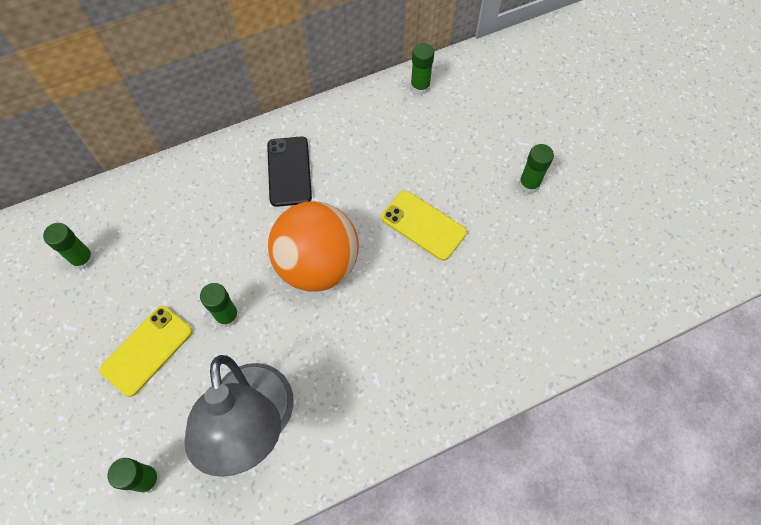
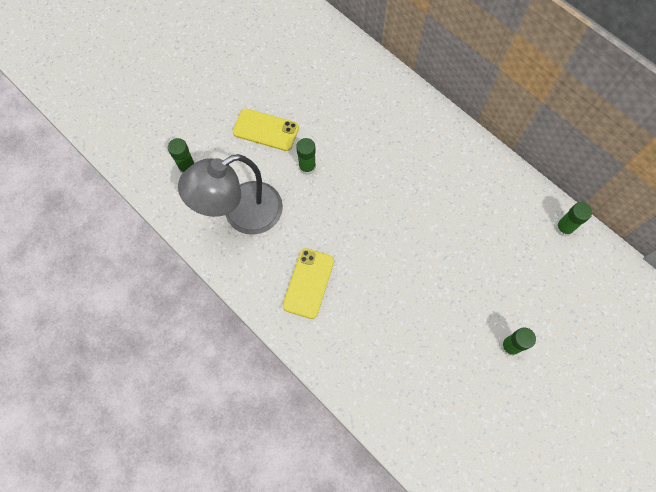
camera: 70 degrees right, 5 degrees up
(83, 259) = (312, 64): green glue stick -> none
(289, 171) = (436, 160): black phone -> none
(318, 264) = (368, 210): orange ball -> none
(423, 225) = (433, 273): yellow phone -> yellow phone (308, 283)

